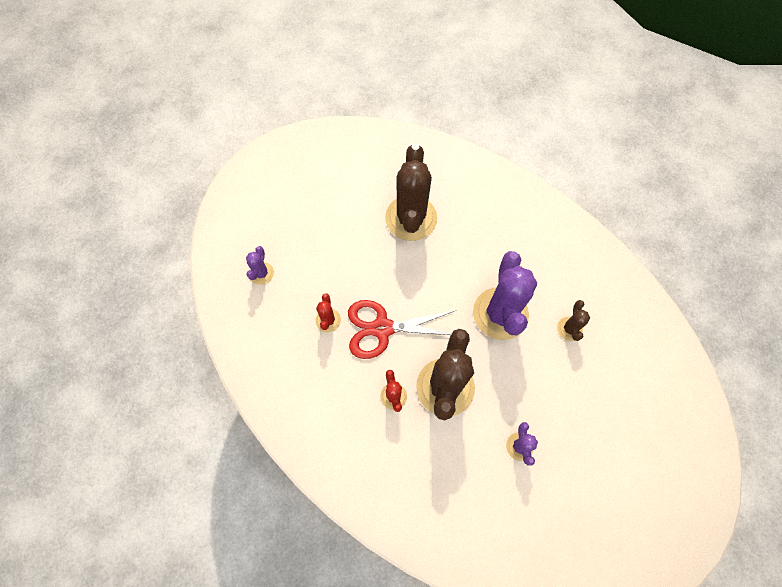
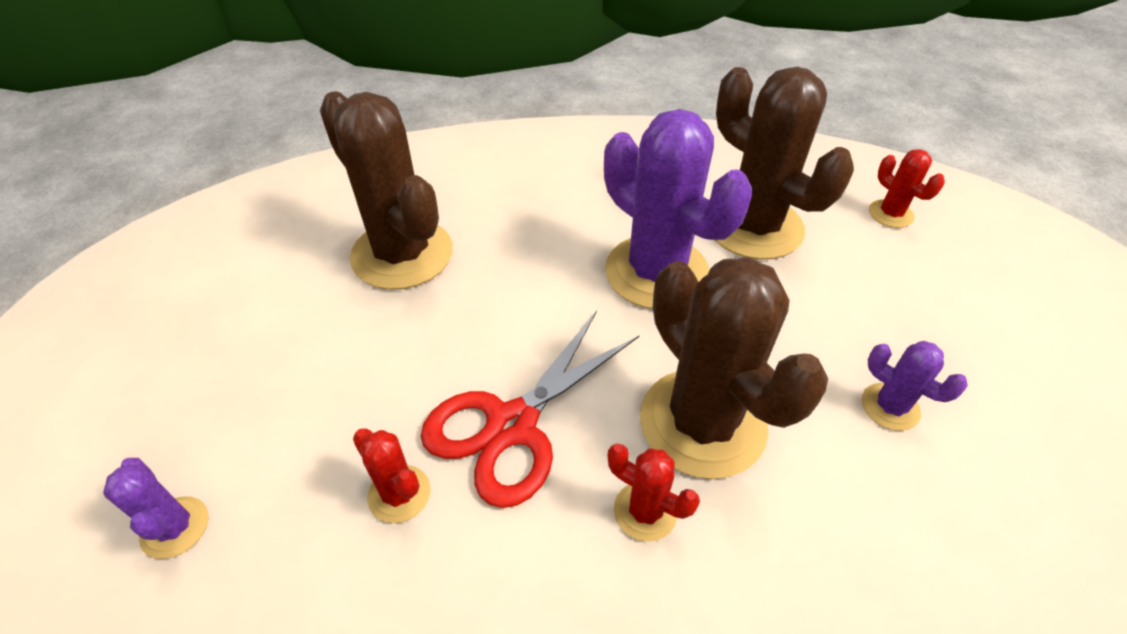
camera: 45 degrees left, 20 degrees down
(569, 329) = (754, 227): brown cactus -> brown cactus, size x2.20
(644, 379) = (890, 214): none -> red cactus

